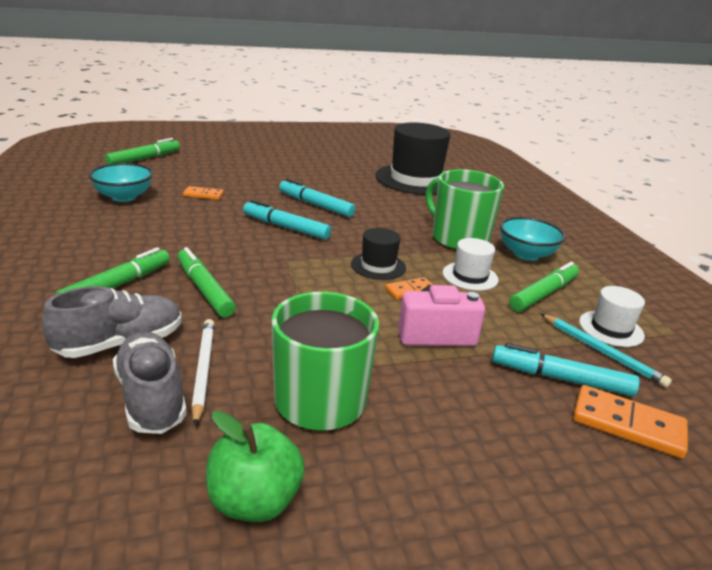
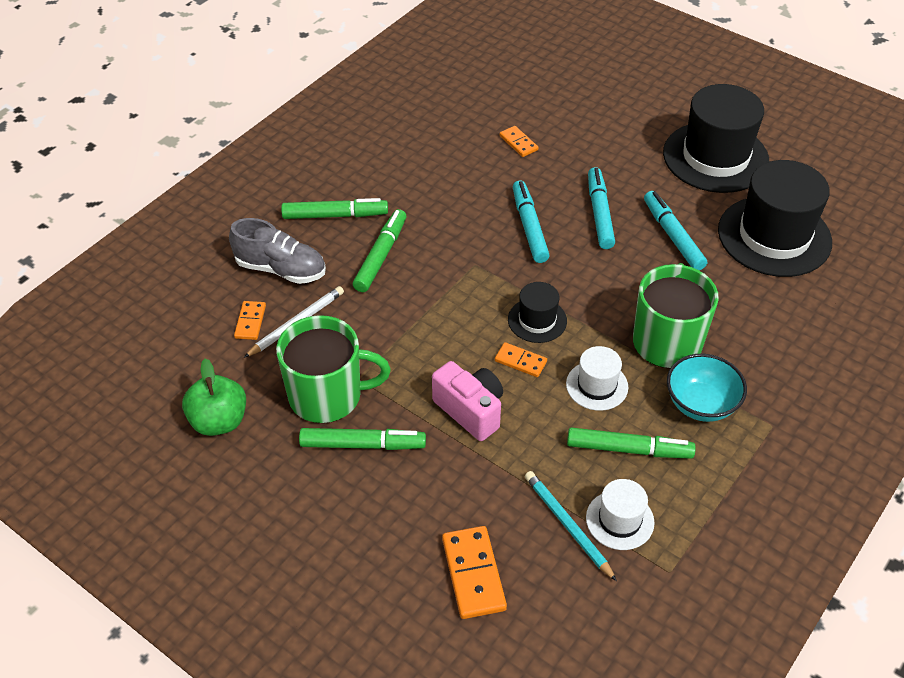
camera: 55 degrees right, 20 degrees up
(124, 197) = (452, 111): turquoise bowl -> none
(144, 159) = (534, 59): green marker -> green marker (362, 445)
(151, 398) = (250, 322): grey shoe -> orange domino
(330, 163) = (715, 157): none -> black hat
(561, 378) = (494, 512): turquoise marker -> turquoise marker (673, 236)
(601, 352) = (568, 525): turquoise pencil -> turquoise pencil turned 135 degrees clockwise

